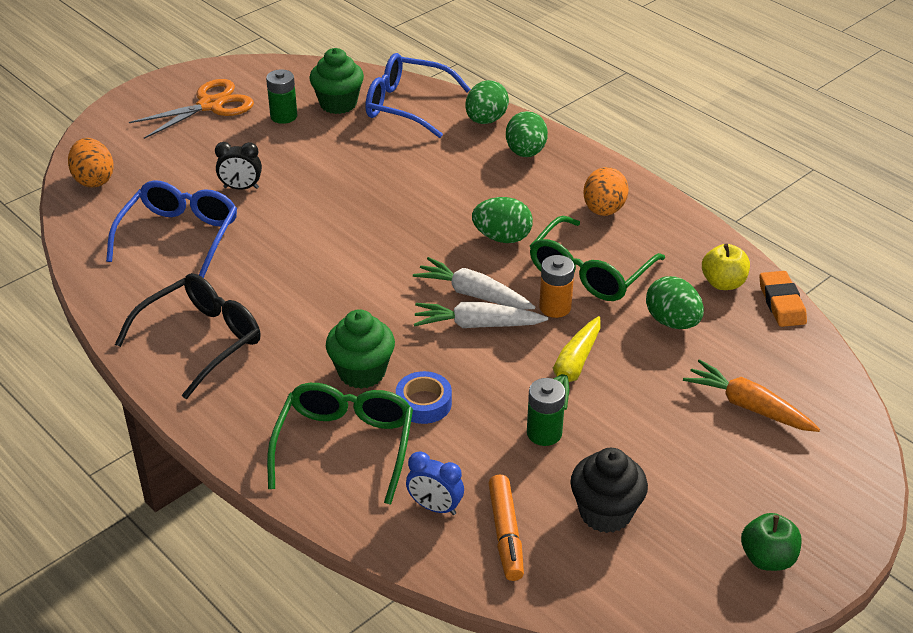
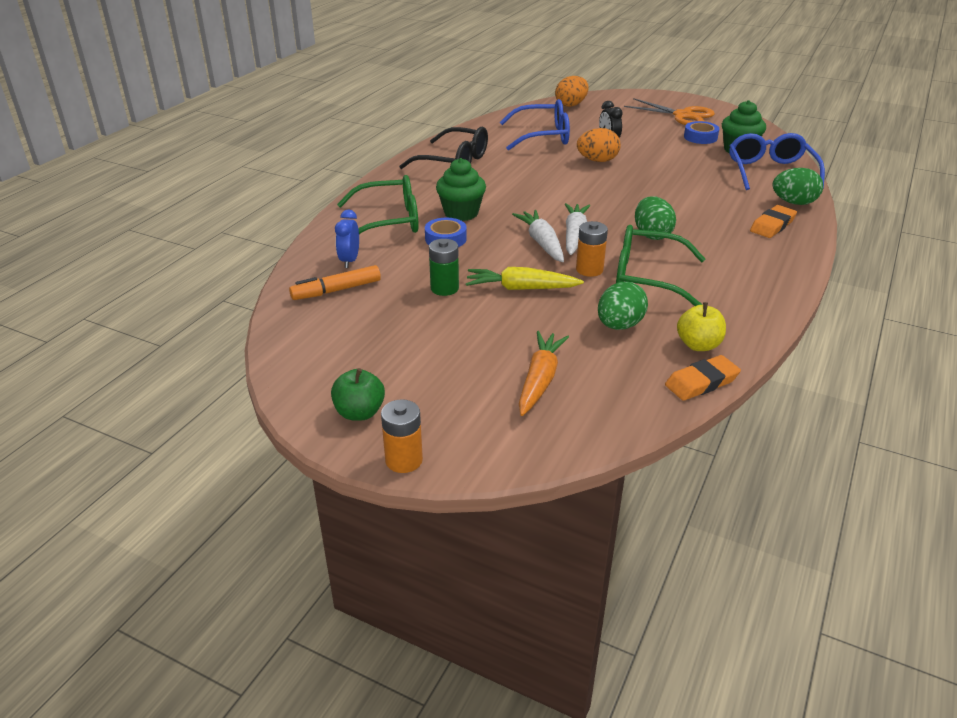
camera: 70 degrees right, 5 degrees down
(284, 116) = (700, 137): green battery -> blue tape
(525, 152) = (772, 225): green egg -> orange eraser
(603, 210) = (736, 271): orange egg -> orange egg (597, 160)
(605, 513) = (375, 327): black cupcake -> none
(852, 538) = (404, 460): none -> orange battery

